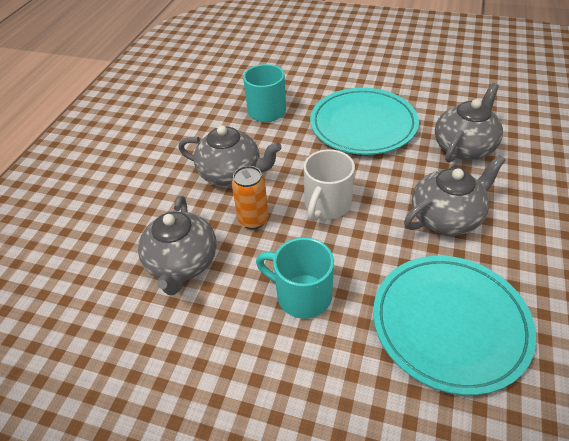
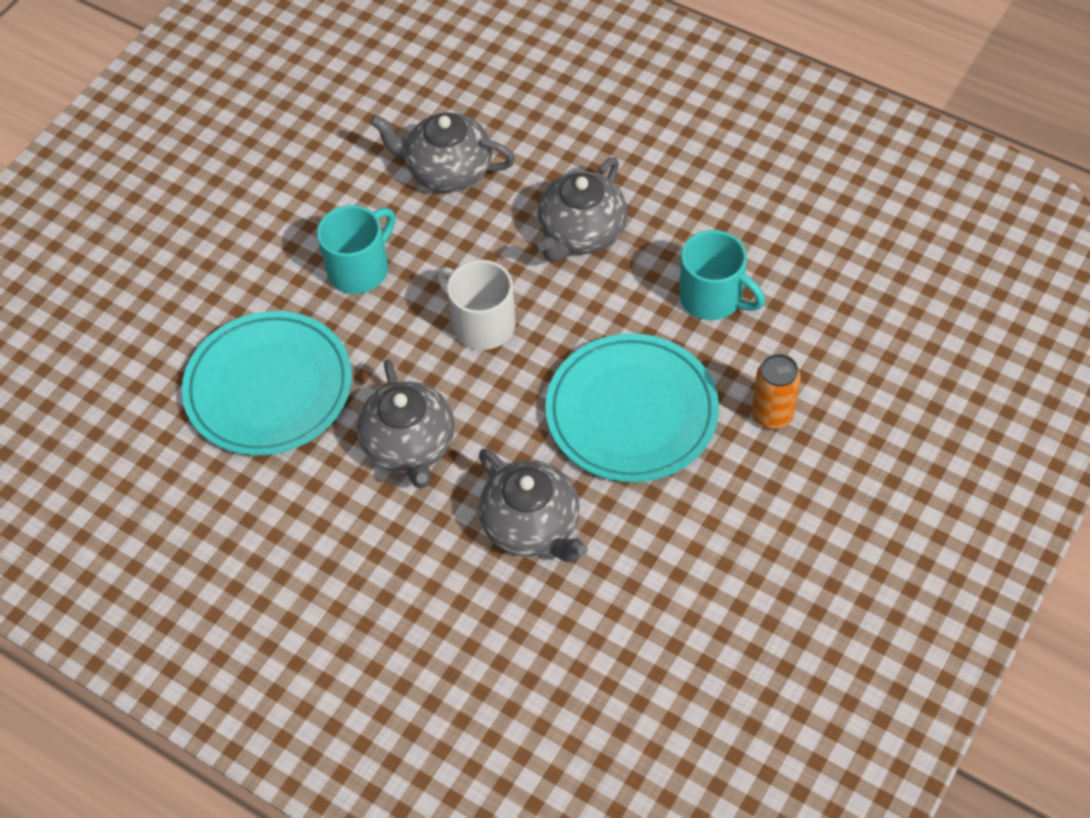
camera: 105 degrees right, 10 degrees up
(253, 220) = (487, 244): orange can -> orange can (772, 415)

